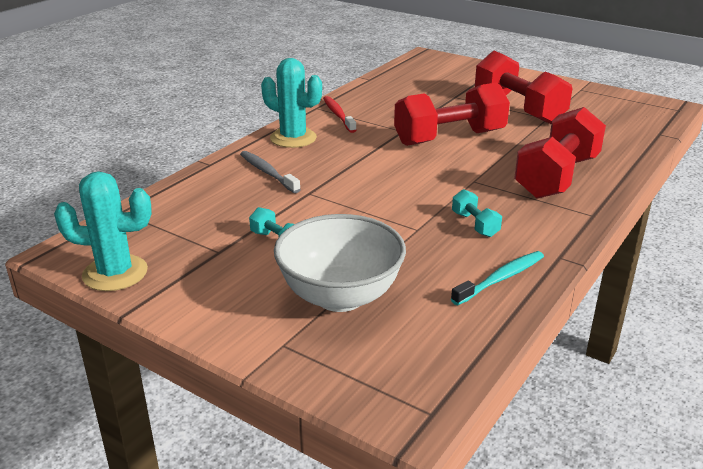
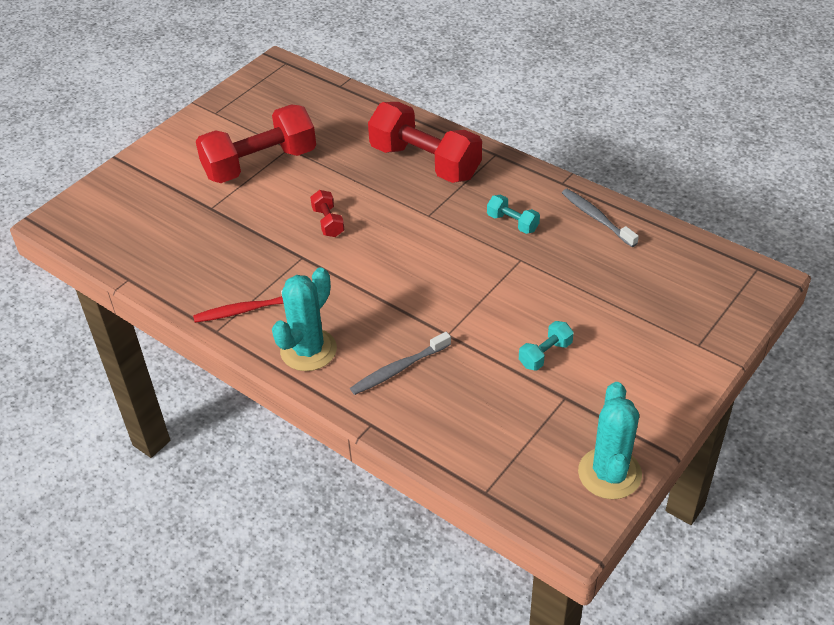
camera: 85 degrees left, 15 degrees up
(340, 296) = (630, 311): white bowl -> none
(449, 138) = (328, 222): red dumbbell -> red dumbbell, size x0.44
(475, 224) = (512, 223): turquoise dumbbell -> turquoise dumbbell turned 60 degrees clockwise
(501, 278) = (596, 218): turquoise toothbrush -> grey toothbrush

